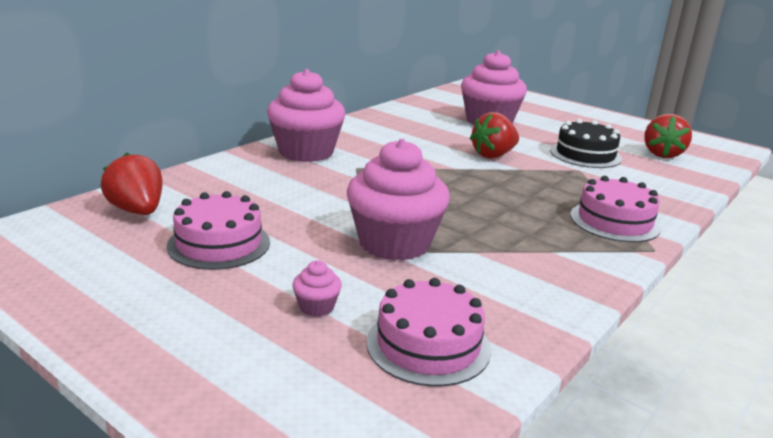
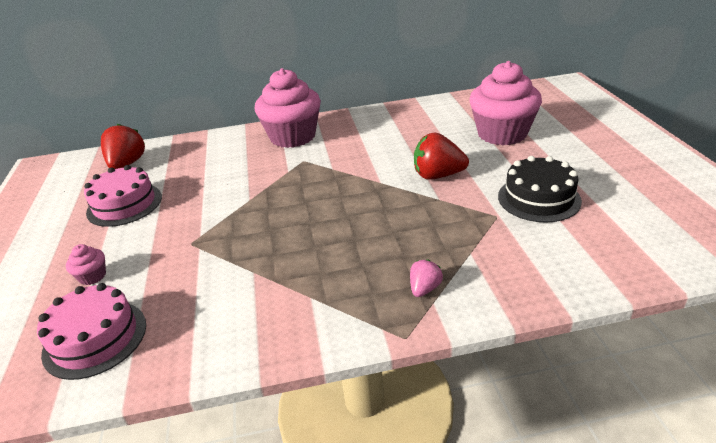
camera: 45 degrees right, 10 degrees up
(394, 243) = (214, 242): pink cupcake -> none
(614, 221) = (424, 289): pink cake -> pink strawberry
(662, 154) = (643, 222): red strawberry -> none

